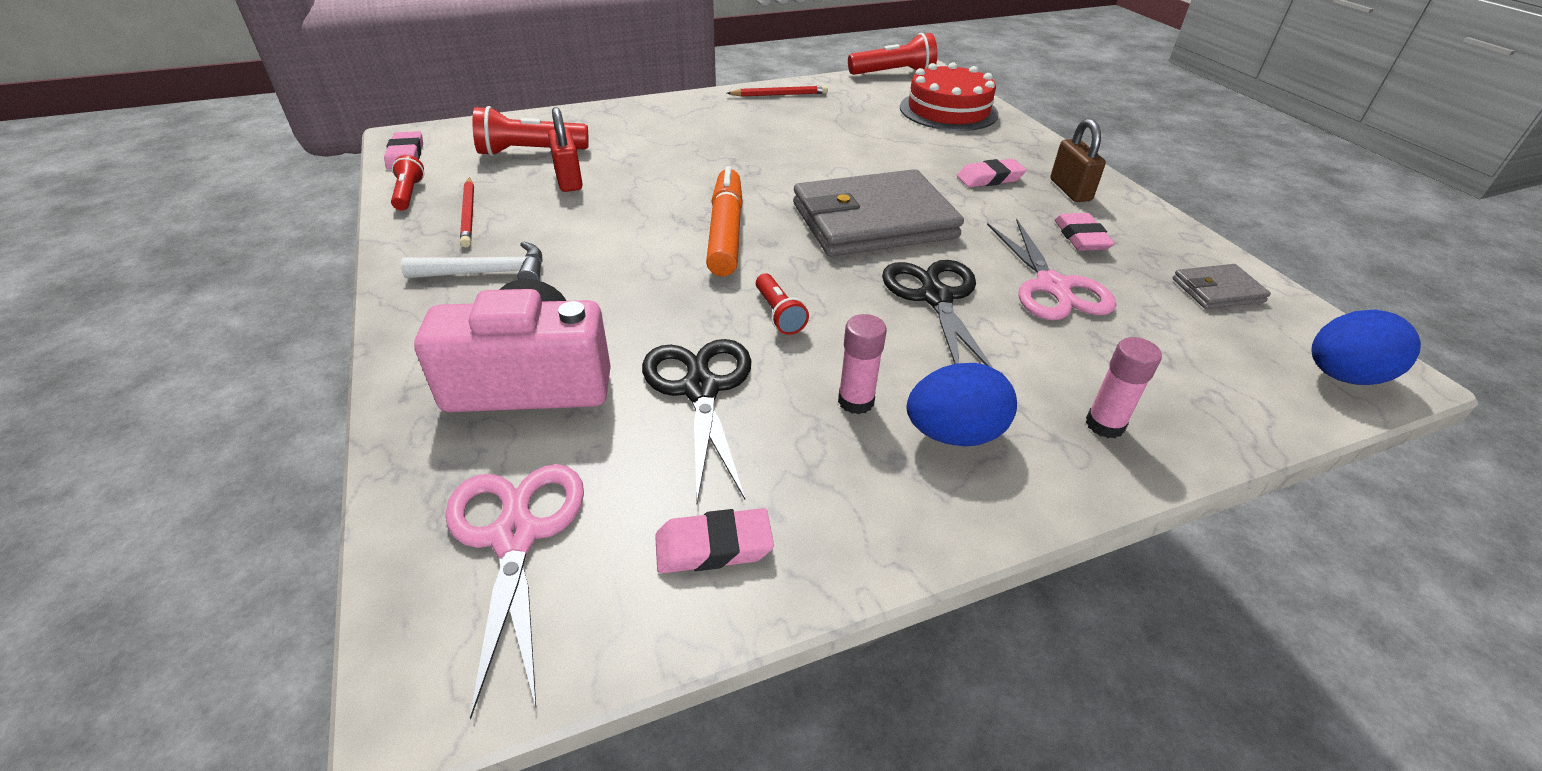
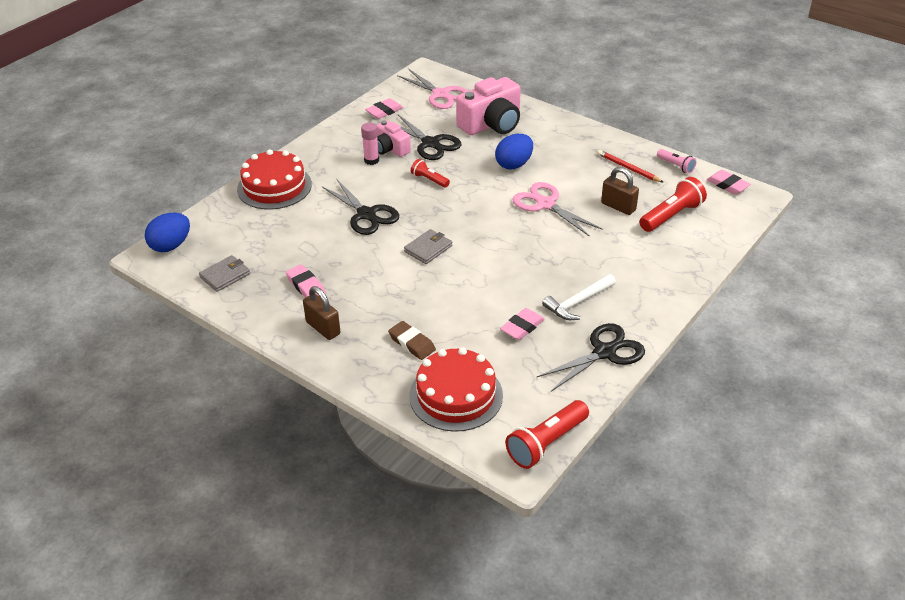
camera: 150 degrees right, 0 degrees up
(409, 194) = (676, 166): red flashlight -> pink flashlight
(487, 273) = (570, 148): white hammer -> white hammer (578, 302)
(568, 180) = (618, 206): red padlock -> brown padlock
(726, 232) = (496, 209): orange marker -> none
(779, 95) = (604, 352): red pencil -> black scissors
(793, 413) = (391, 149): none -> pink camera
(873, 221) = (428, 249): grey wallet -> grey wallet, size x0.45
(953, 434) = (329, 163): blue egg -> blue egg (514, 164)
(967, 150) = (412, 343): none -> brown eraser
(989, 178) = (381, 317): pink eraser -> pink eraser (522, 327)
(1052, 286) = (312, 243): pink scissors -> pink scissors (545, 204)
(1104, 425) = (274, 187): pink glue stick -> red cake

